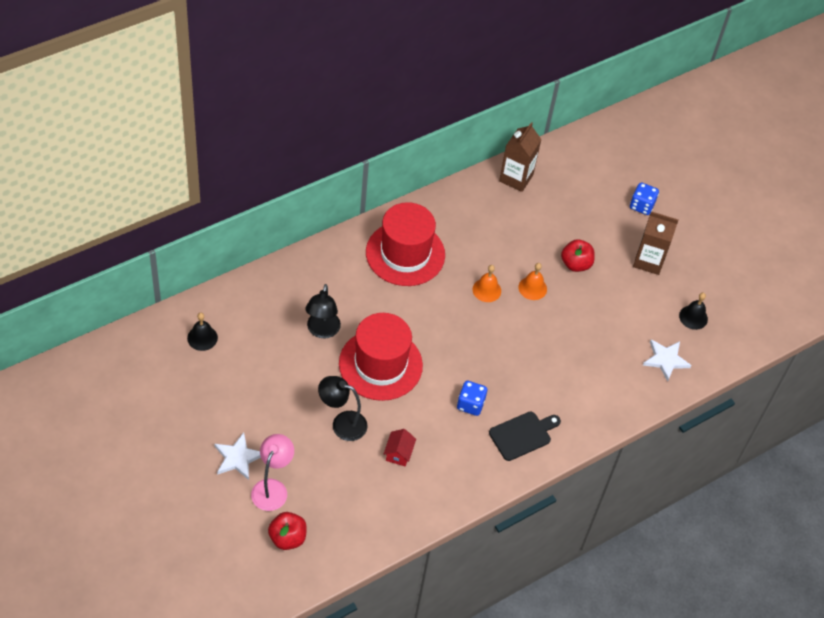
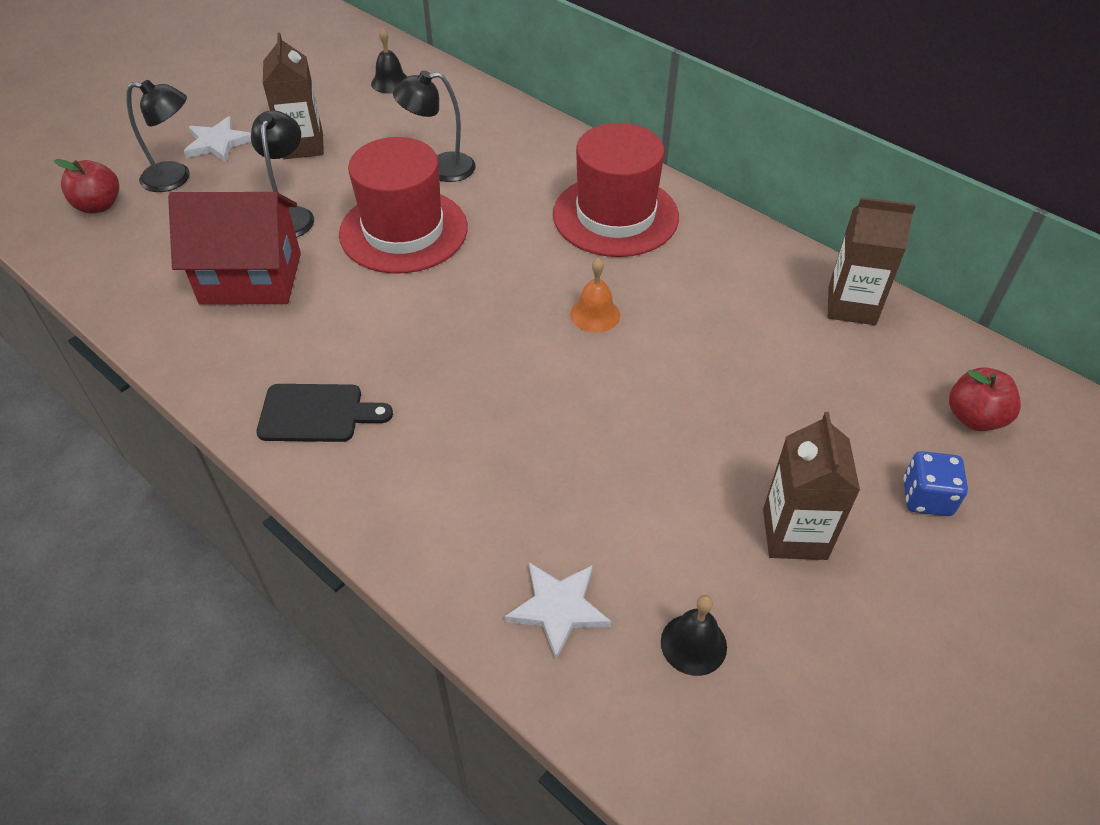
camera: 80 degrees right, 5 degrees down
(263, 405) = (303, 146): none -> brown carton
(272, 488) = (176, 178): pink lamp -> black lamp
(398, 453) = (251, 278): red house -> red house, size x2.39
(470, 404) = (361, 338): blue dice -> none
(522, 435) = (317, 413): black cutting board -> black cutting board turned 45 degrees counterclockwise
(532, 288) = (630, 370): orange bell -> none
(575, 264) = (716, 419): red apple -> red apple (974, 417)

